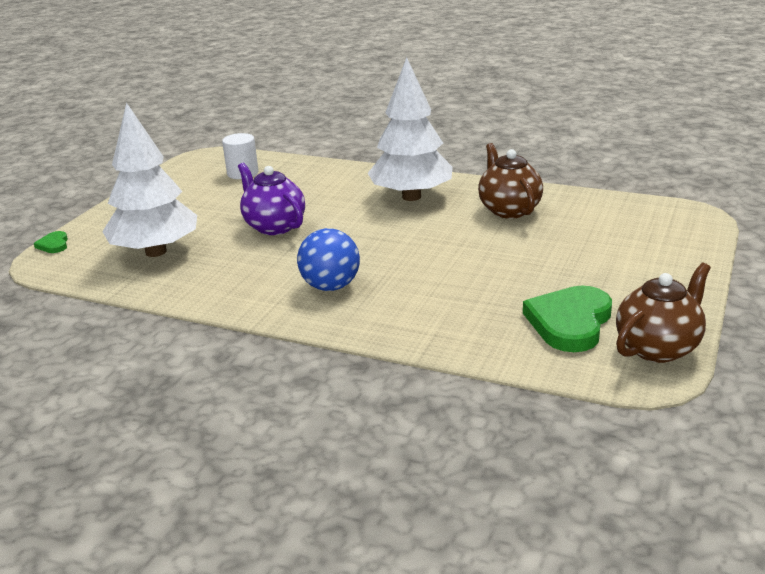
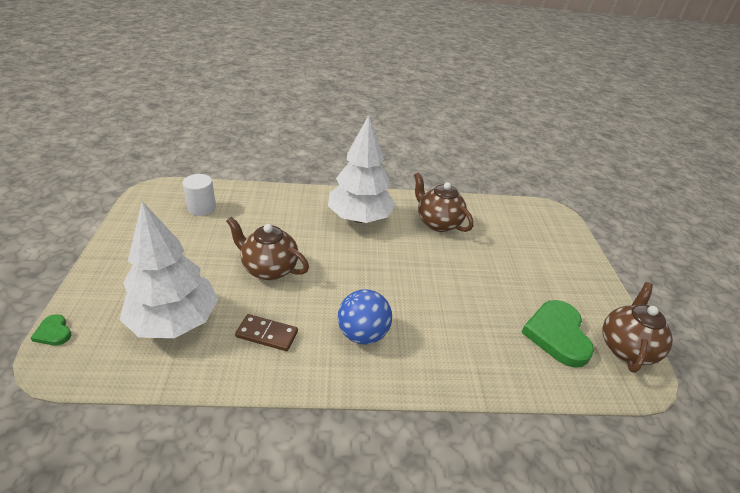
camera: 30 degrees left, 10 degrees up
(233, 272) = (267, 334): none -> brown domino
(274, 226) = (269, 269): purple teapot -> brown teapot

